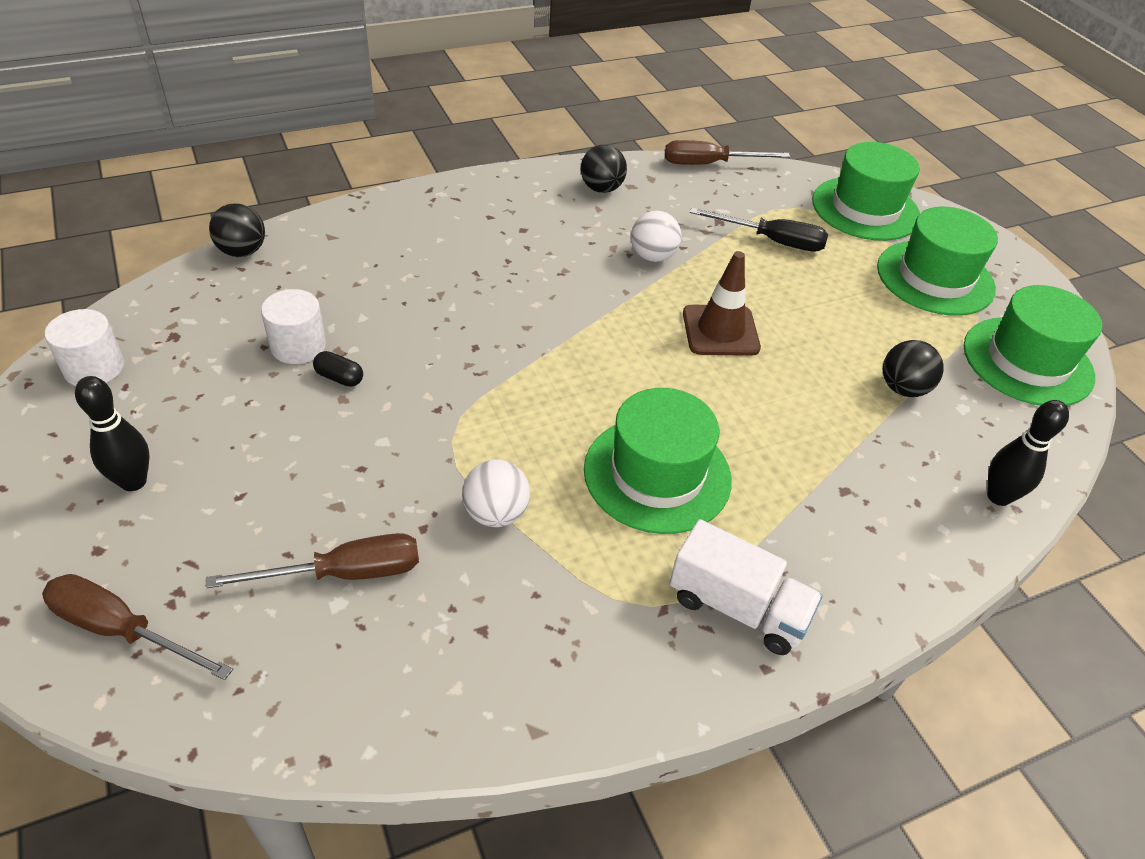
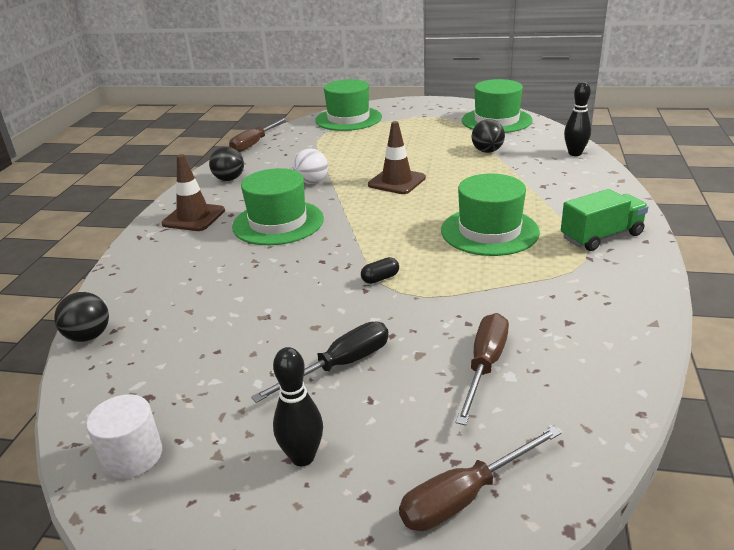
camera: 50 degrees left, 15 degrees down
(298, 346) = (236, 334): white cylinder -> none
(339, 378) = (292, 323): black capsule -> black capsule (380, 278)
(495, 206) = (194, 217): none -> brown traffic cone
(496, 513) = (477, 292): white ball -> none
(737, 607) = (601, 236): white truck -> green truck
(772, 241) = (342, 147): black screwdriver -> black screwdriver (340, 366)
(935, 278) = (419, 120): green hat -> green hat (278, 222)

